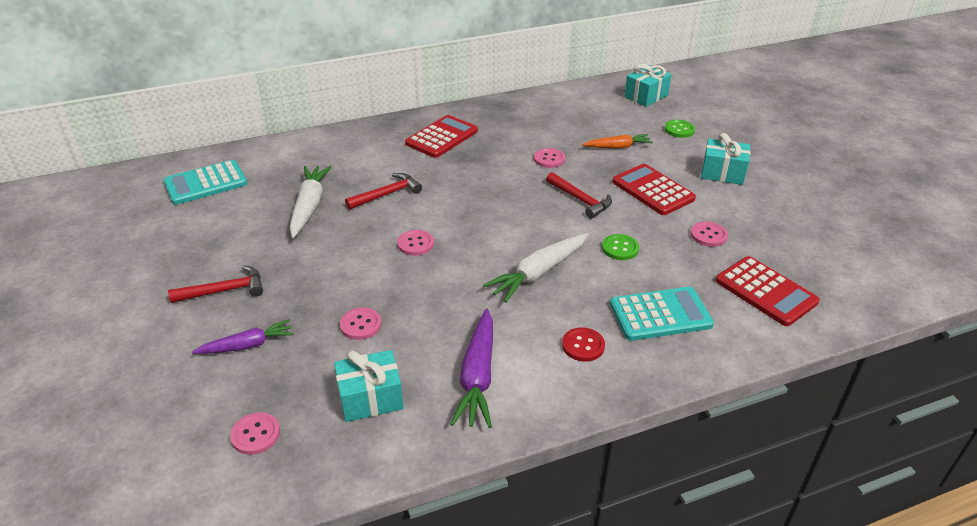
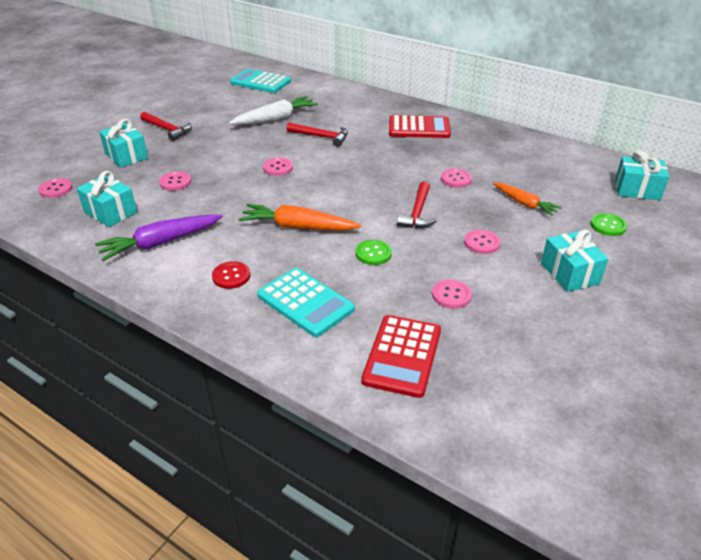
camera: 55 degrees right, 0 degrees up
(247, 345) = (126, 156): purple carrot -> turquoise gift
(538, 273) = (298, 227): white carrot -> orange carrot
(652, 190) = (481, 243): red calculator -> pink button

